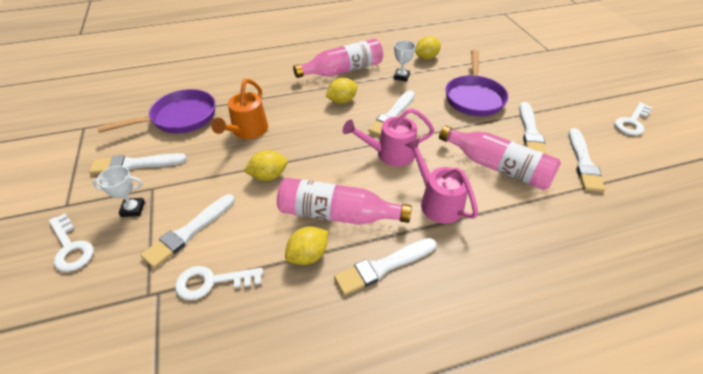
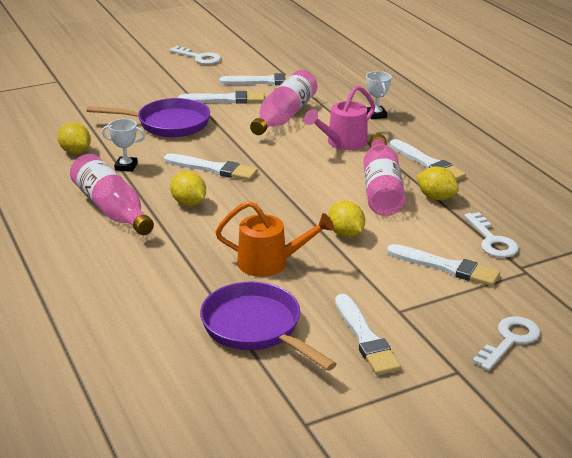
camera: 100 degrees left, 15 degrees down
(133, 209) = (437, 314): white trophy -> white trophy (376, 115)
(389, 154) = (283, 167): pink watering can -> none

